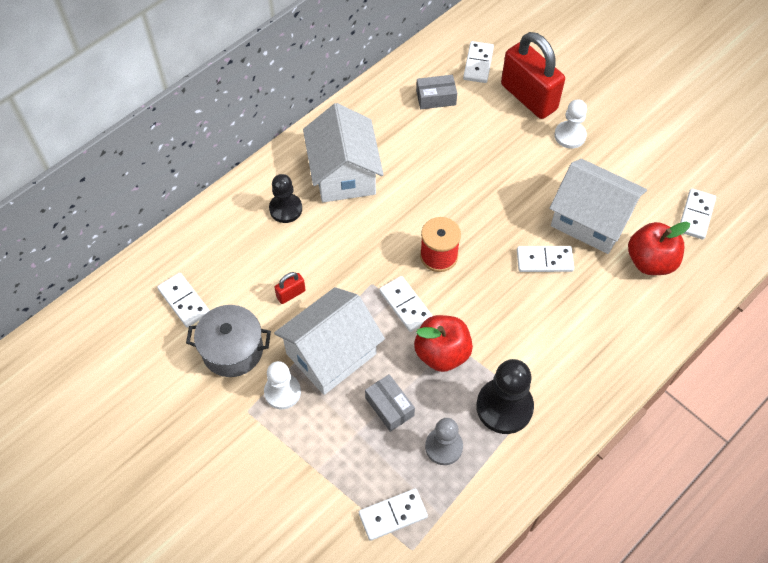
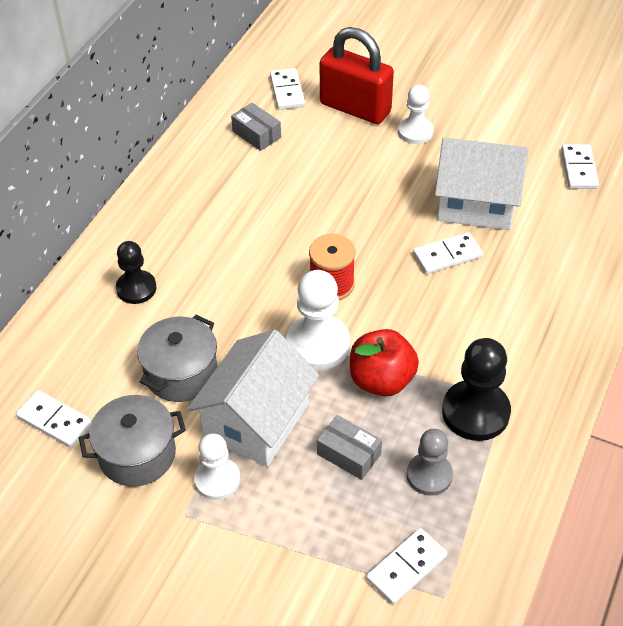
camera: 20 degrees left, 10 degrees down
(291, 294) = (181, 373): red padlock -> grey pot
(344, 174) = (188, 234): white house -> none
(405, 305) = (318, 344): white domino -> white pawn
(436, 98) = (256, 134): grey box -> grey box turned 75 degrees clockwise
(650, 261) = (556, 224): red apple -> none

